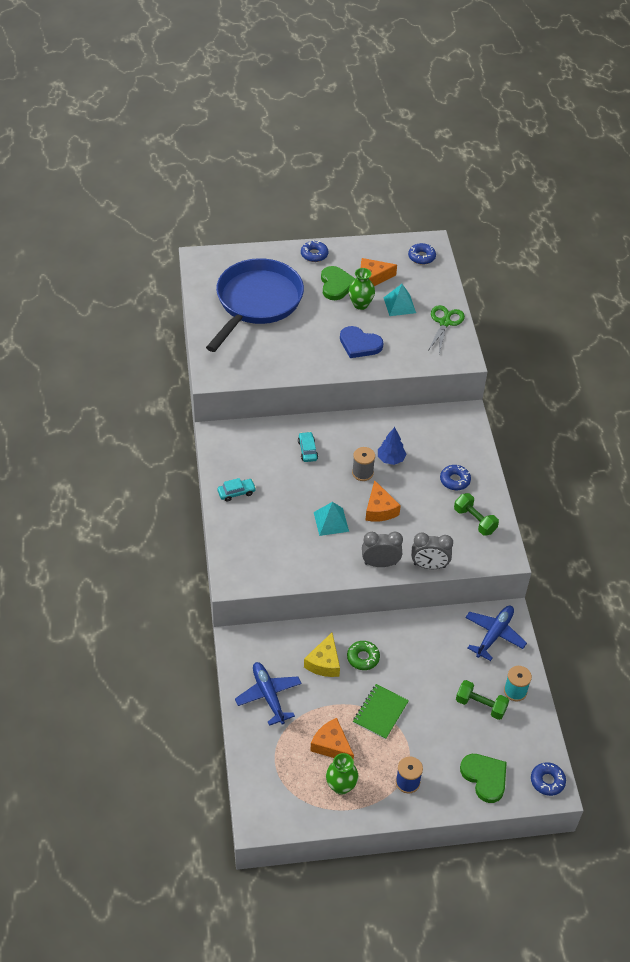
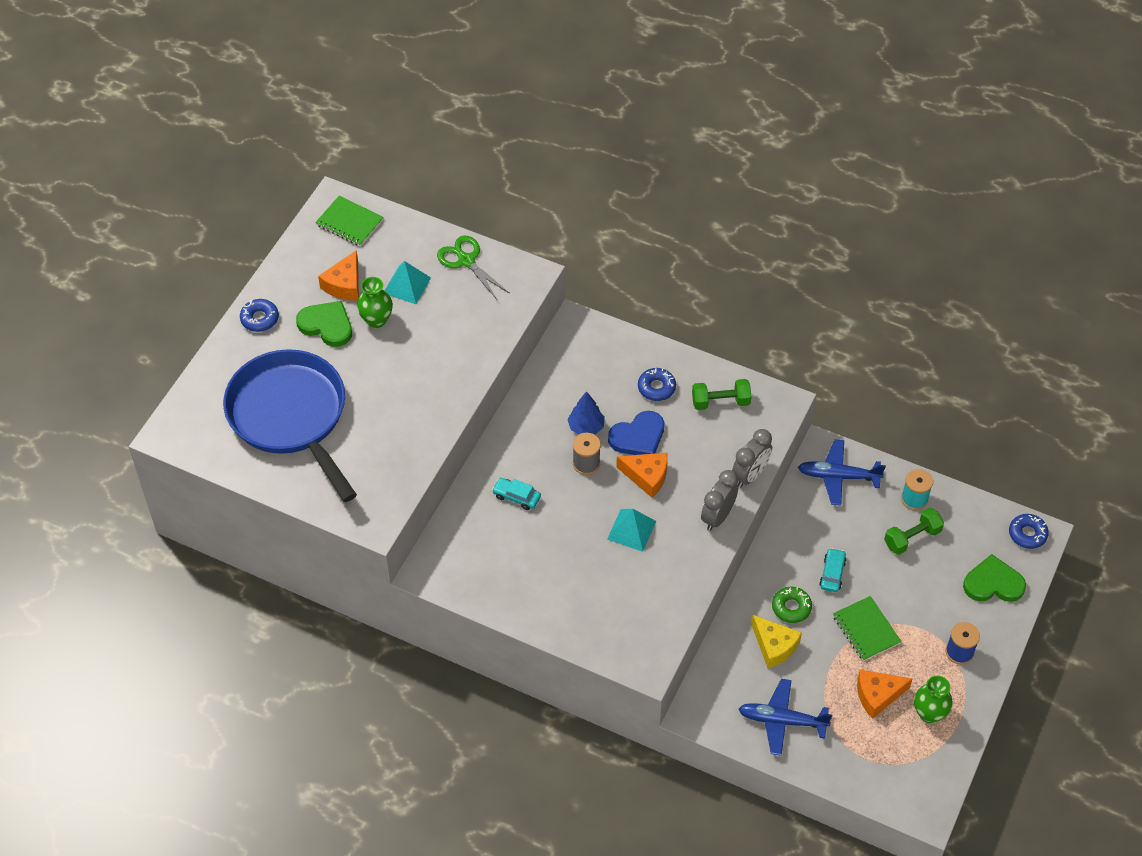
camera: 55 degrees left, 5 degrees up
(236, 492) = (527, 598): turquoise car -> turquoise car (832, 573)
(359, 344) = (436, 355): blue heart -> blue heart (638, 437)
(421, 257) = (349, 222): blue donut -> green notebook
(494, 635) = (838, 476): blue plane -> blue plane turned 60 degrees counterclockwise

